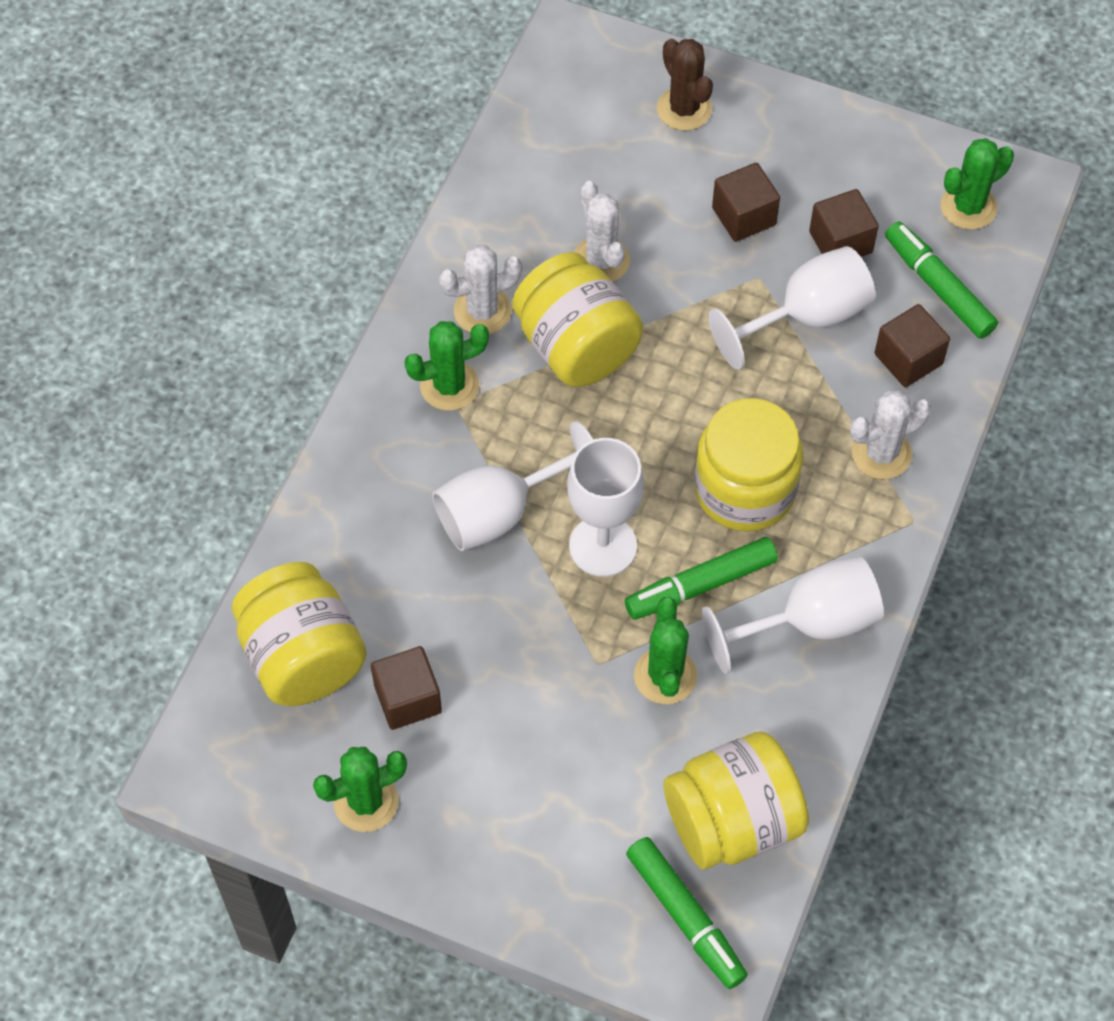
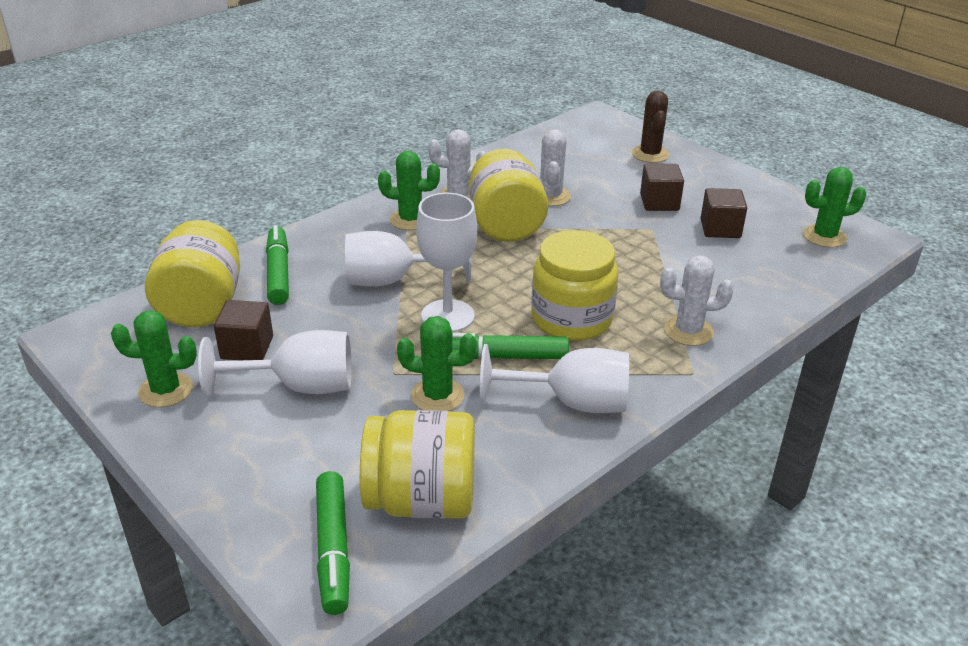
camera: 25 degrees right, 25 degrees down
(665, 676) = (437, 396): green cactus -> green cactus turned 75 degrees clockwise
(806, 317) = (673, 253): white goblet -> white goblet (299, 386)
(908, 359) = (738, 292): brown cube -> none
(938, 287) = (781, 265): green marker -> green marker (278, 272)

